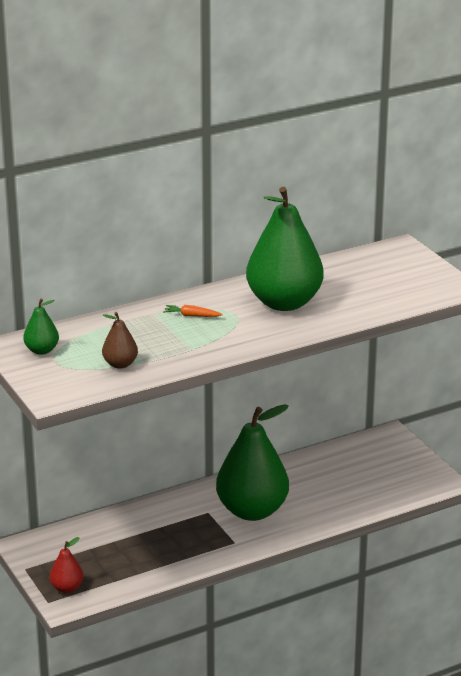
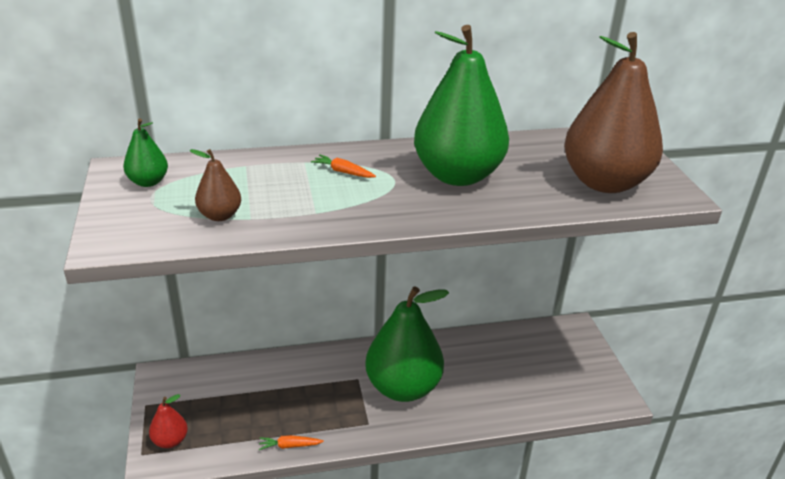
camera: 15 degrees right, 5 degrees up
(174, 570) = (289, 446): none -> orange carrot
(400, 288) = (604, 182): none -> brown pear

